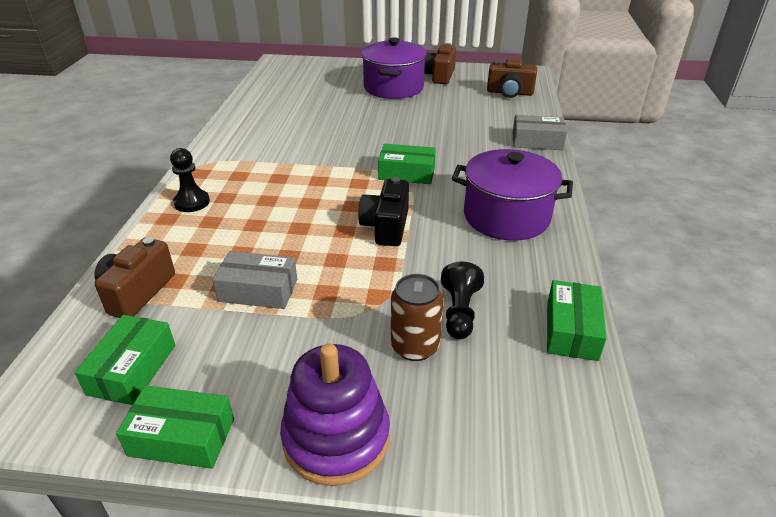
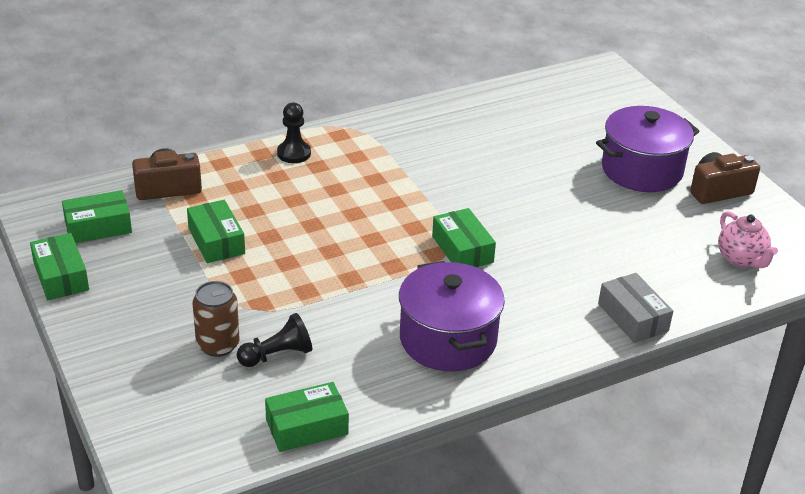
camera: 55 degrees right, 0 degrees up
(258, 290) = (216, 241): grey box -> green box
(336, 438) = (104, 341): purple stacking toy -> none
(386, 227) = (359, 271): black camera -> none
(509, 93) = (741, 259): brown camera -> pink teapot

